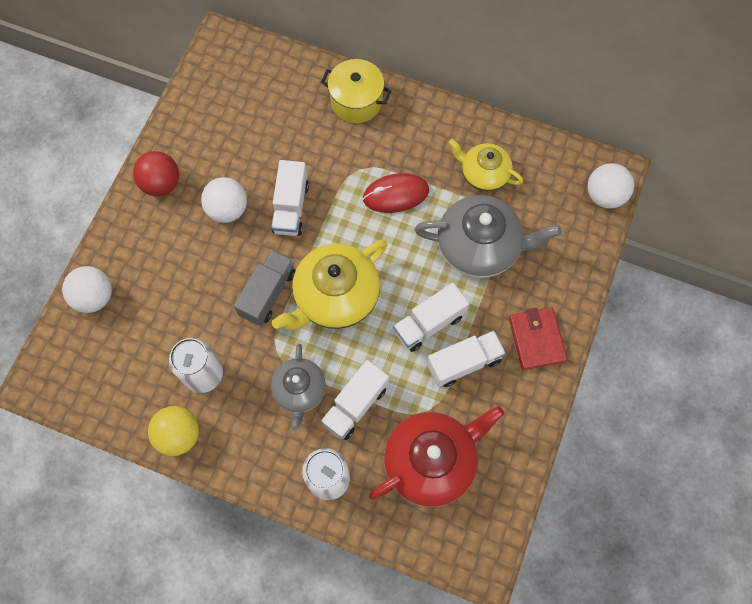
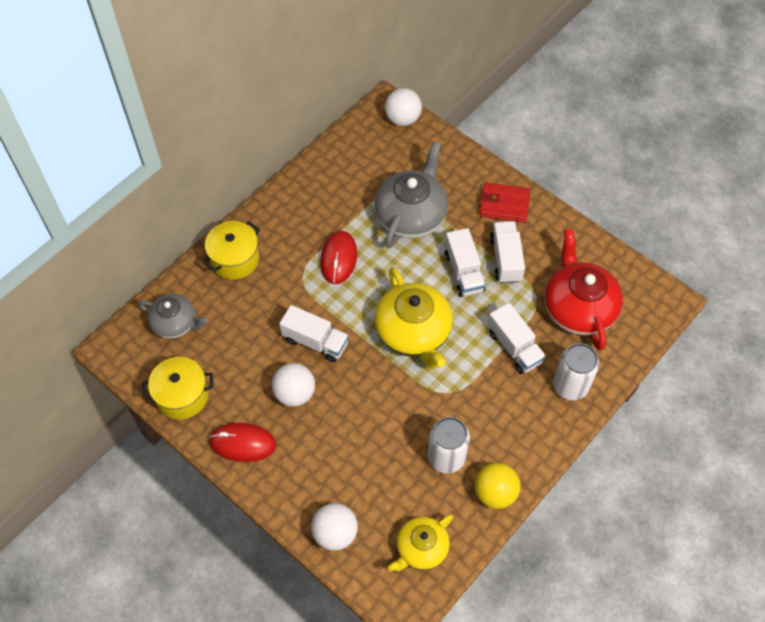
camera: 70 degrees left, 10 degrees down
(161, 184) = (242, 443): red ball -> red mouse
(193, 115) = (182, 396): none -> yellow pot
(268, 293) = (390, 384): grey truck -> none
(299, 390) = (488, 385): grey teapot -> grey teapot (175, 323)
(483, 174) = (348, 190): yellow teapot -> yellow teapot (421, 549)

